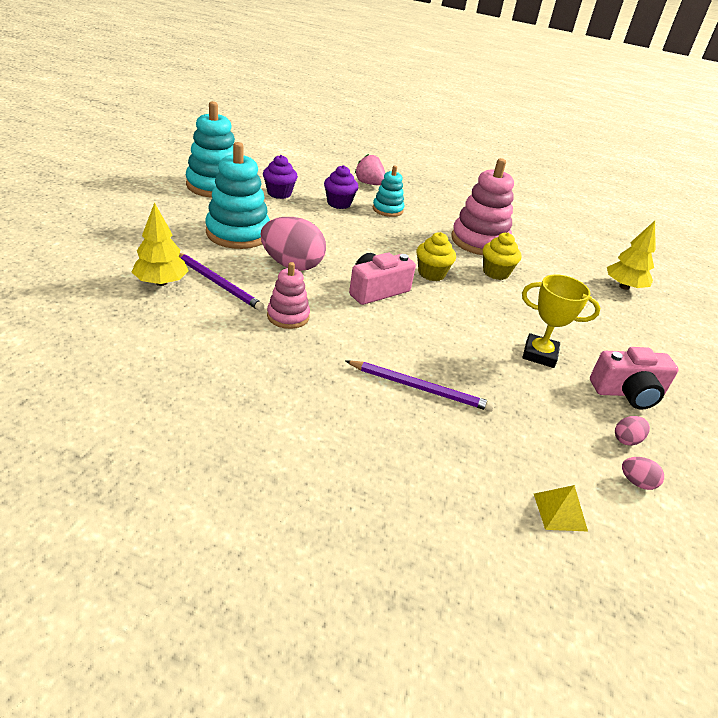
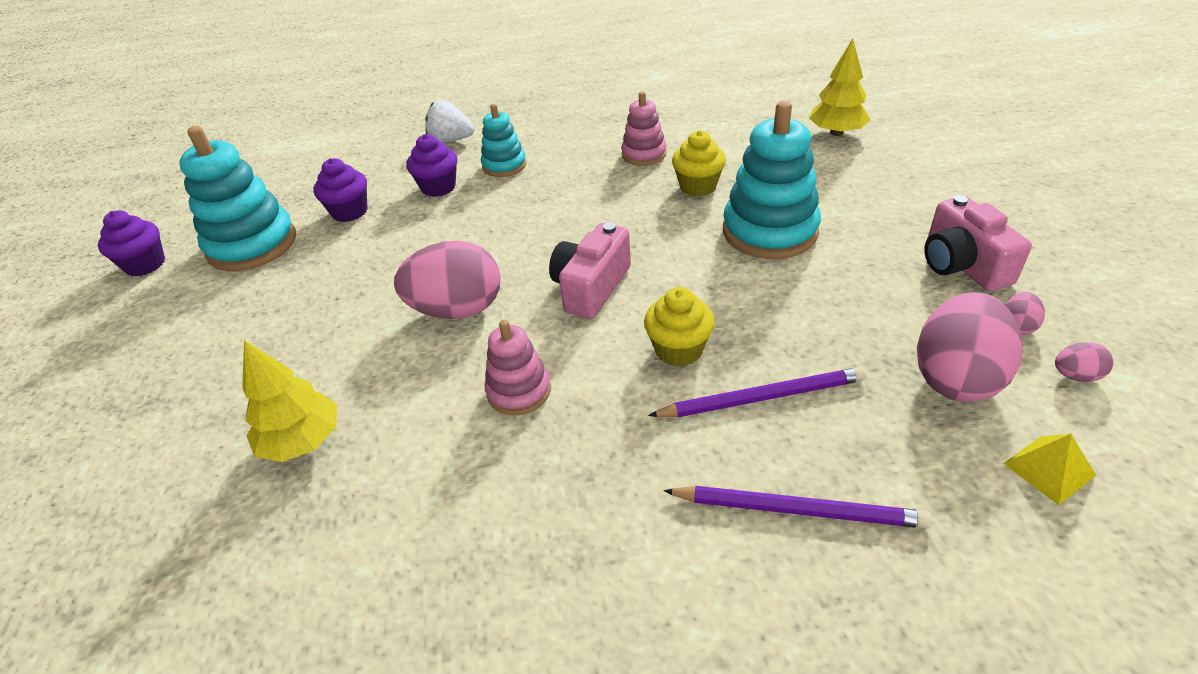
camera: 20 degrees left, 5 degrees up
(156, 171) = (145, 264): none -> purple cupcake
(218, 283) = (384, 395): purple pencil -> purple pencil (798, 510)
(238, 233) = (346, 301): turquoise stacking toy -> turquoise stacking toy (769, 231)
(369, 184) = (451, 140): pink strawberry -> white strawberry
(431, 273) = (631, 227): yellow cupcake -> yellow cupcake (678, 350)
(479, 241) = (644, 154): pink stacking toy -> pink stacking toy, size x0.56
(539, 354) = (838, 269): yellow trophy -> none
(553, 441) = (956, 377): none -> pink egg
(627, 393) = (962, 265): pink camera -> pink camera turned 105 degrees clockwise

